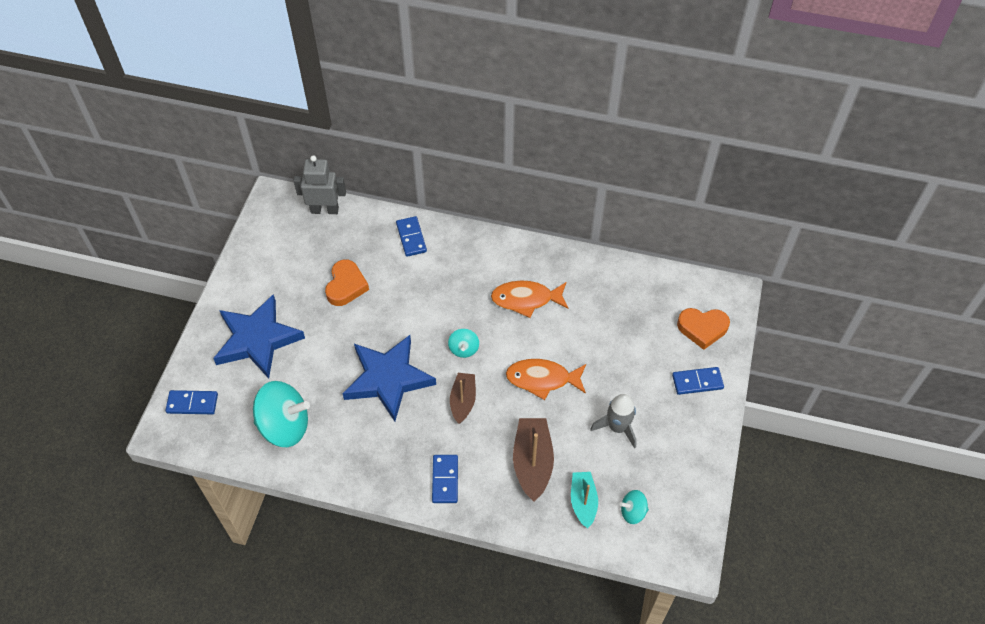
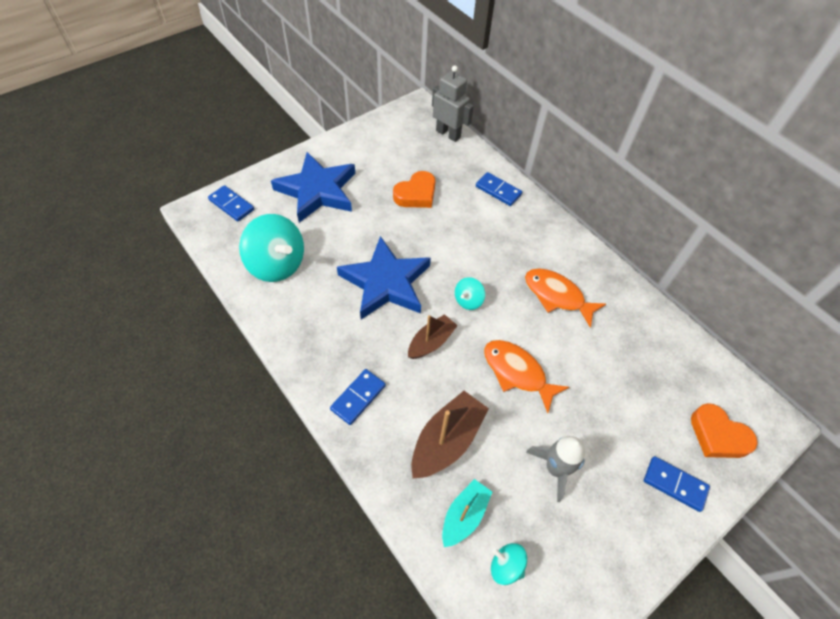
camera: 35 degrees right, 0 degrees up
(411, 237) = (498, 190): blue domino -> blue domino turned 75 degrees counterclockwise

